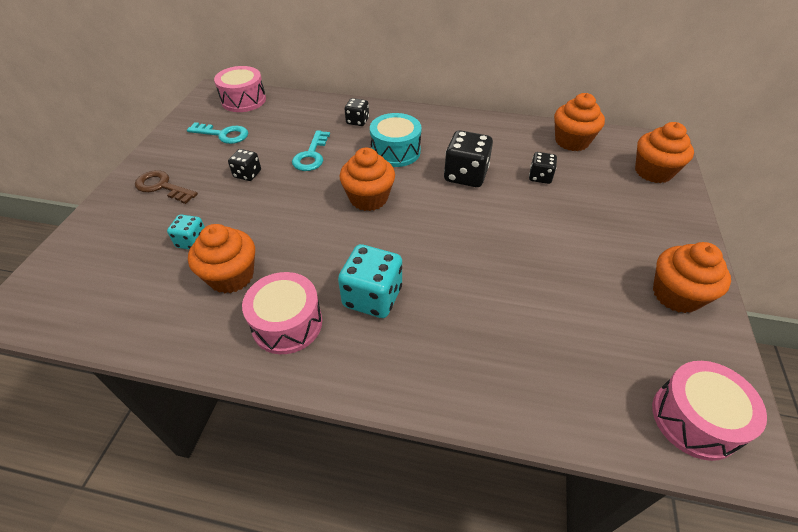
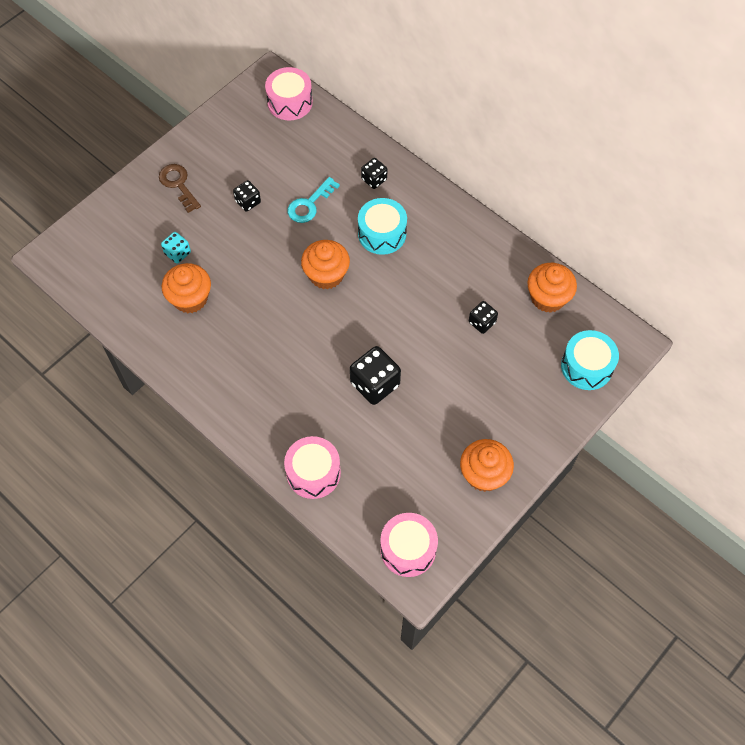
camera: 30 degrees right, 15 degrees up
(223, 134) = (251, 143): turquoise key -> none
(287, 323) = (207, 355): pink drum -> pink drum (313, 473)
(372, 297) = (273, 364): turquoise dice -> none
(465, 175) = (421, 289): black dice -> black dice (375, 384)
(653, 172) = (586, 366): orange cupcake -> turquoise drum

